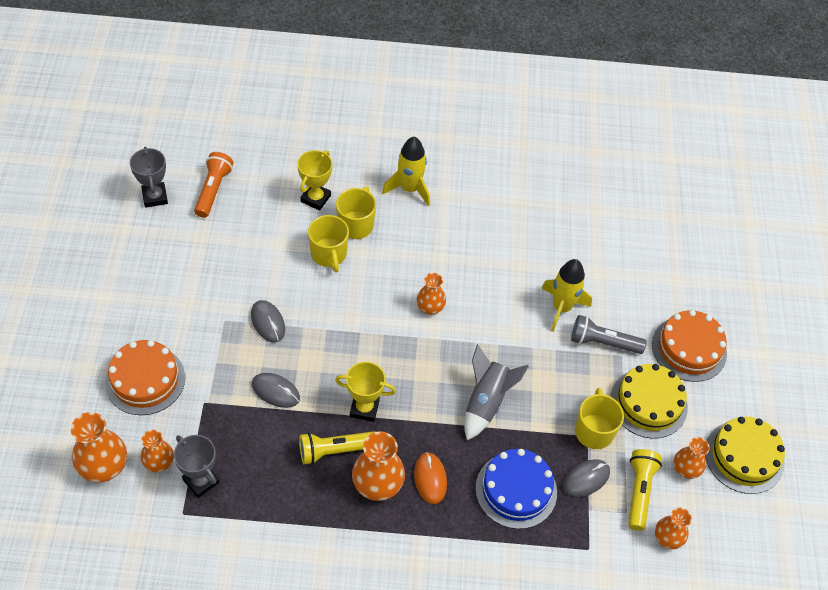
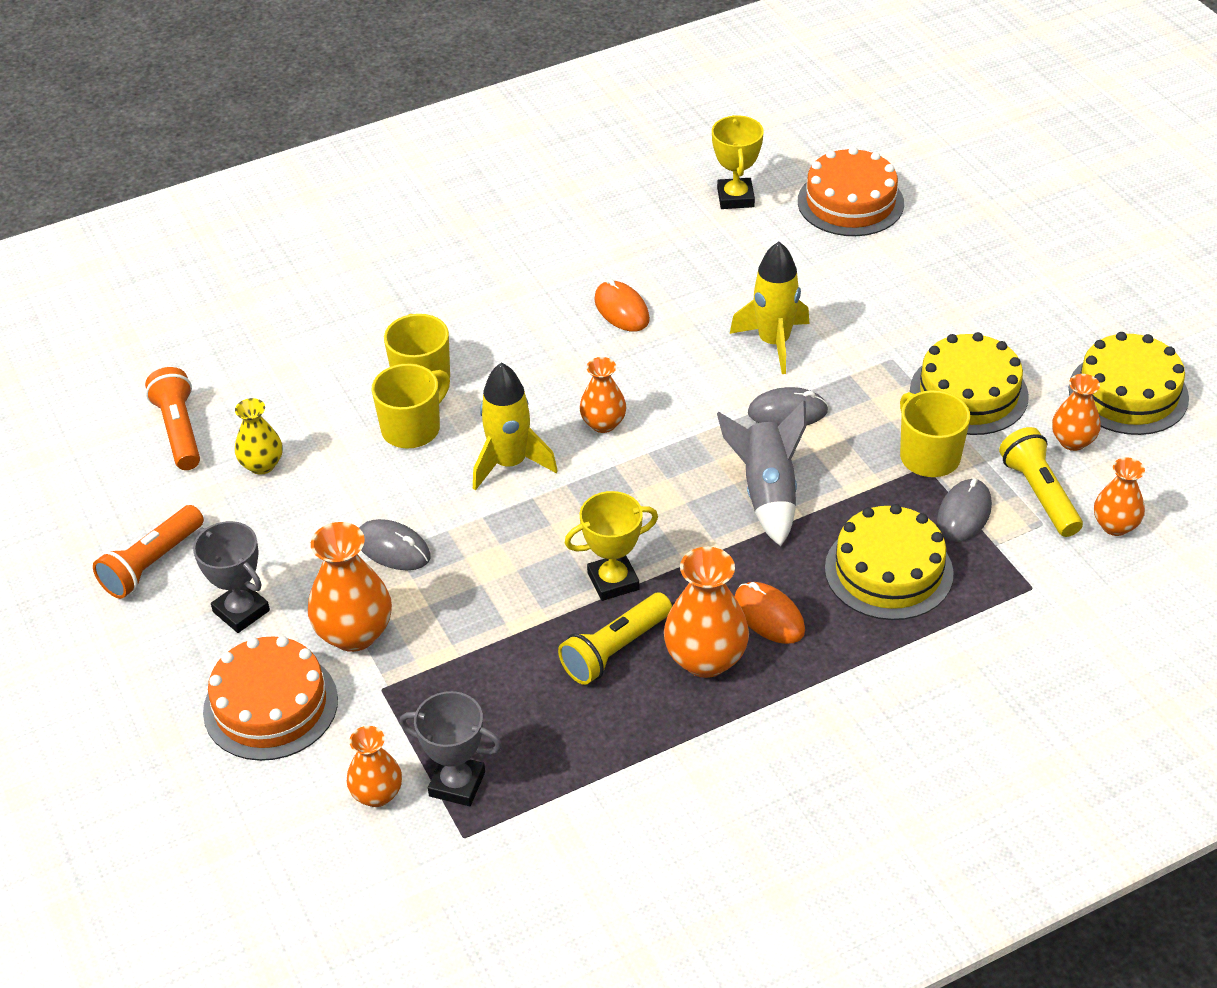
camera: 25 degrees left, 10 degrees down
(104, 467) = (298, 842): orange vase -> orange vase (354, 633)
(146, 263) = (152, 563): none -> orange flashlight
(155, 197) = (97, 479): grey trophy -> grey trophy (241, 611)
(239, 234) = (262, 465): none -> yellow vase
(275, 391) = (473, 623): grey mouse -> grey mouse (787, 412)
(315, 198) = (338, 373): yellow trophy -> yellow trophy (735, 198)
(329, 254) = (412, 428): yellow mug -> yellow mug turned 90 degrees counterclockwise
(409, 189) = (460, 303): yellow rocket -> yellow rocket (509, 463)
(493, 240) = (621, 310): none -> orange mouse
(516, 490) = (888, 571): blue cake -> yellow cake
(603, 342) = (858, 355): grey flashlight -> none
(689, 348) = (966, 311): orange cake -> orange cake (850, 202)

